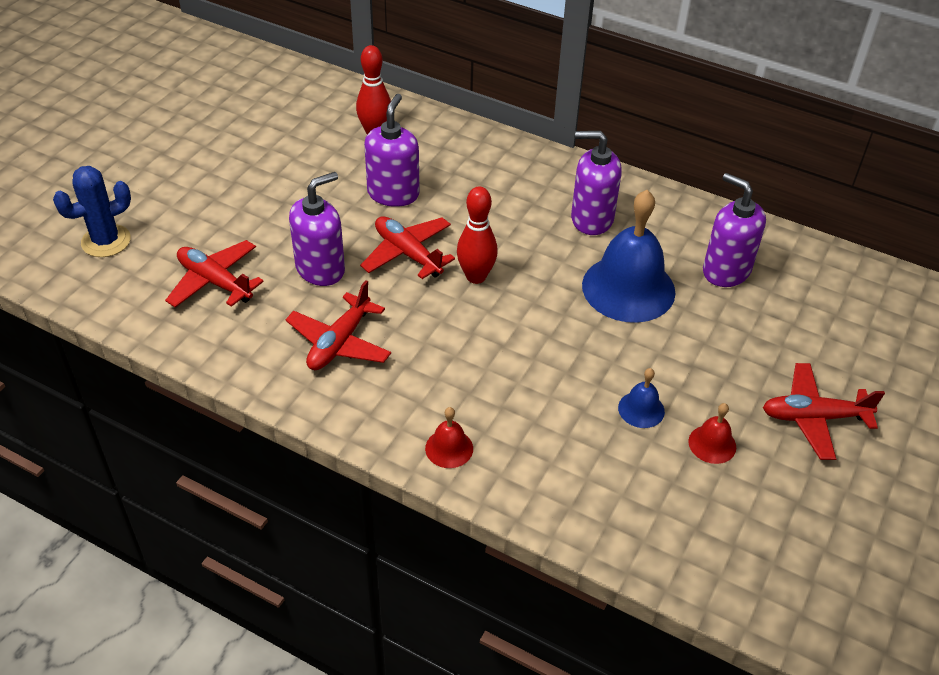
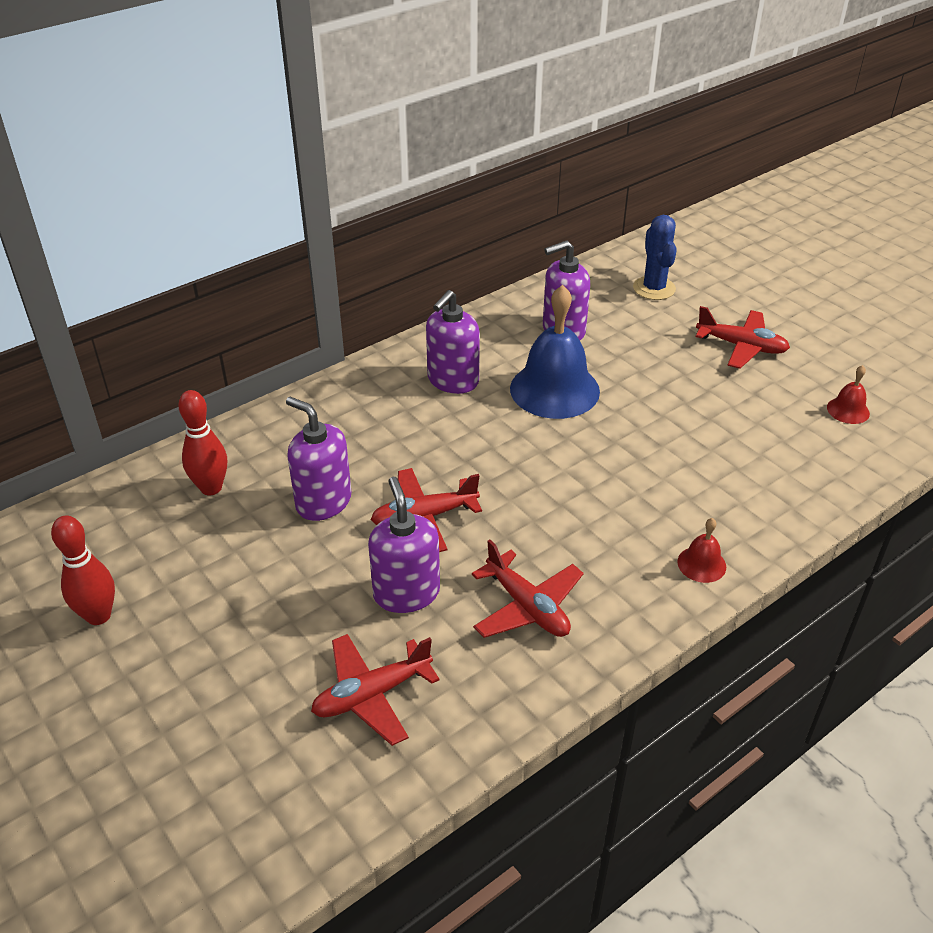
camera: 65 degrees left, 5 degrees down
(106, 241) = (224, 798): blue cactus -> blue cactus (654, 288)
(476, 276) = (486, 478): red bowling pin -> red bowling pin (98, 615)
(641, 409) = (699, 430): blue bell -> none
(712, 444) = (750, 406): red bell -> red bell (848, 410)
(814, 417) = (741, 346): red plane -> red plane turned 90 degrees counterclockwise

